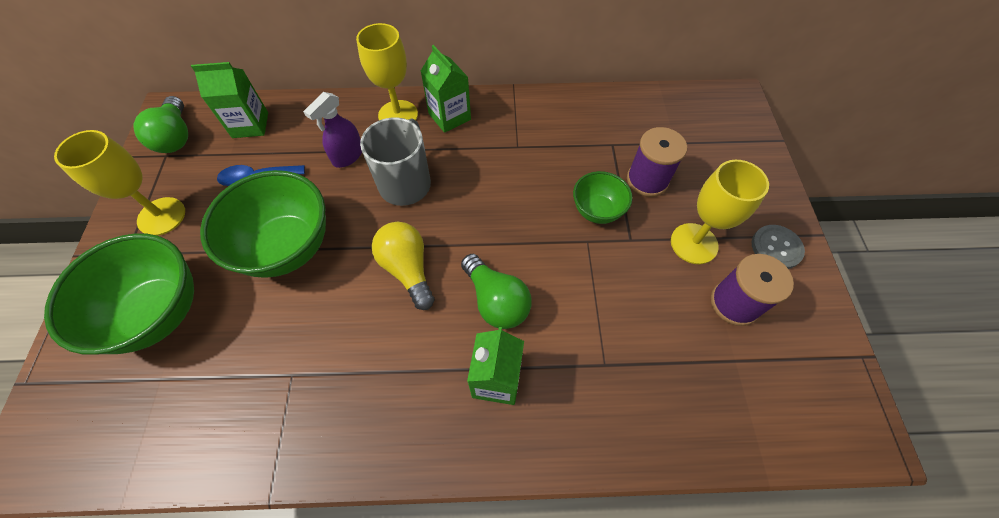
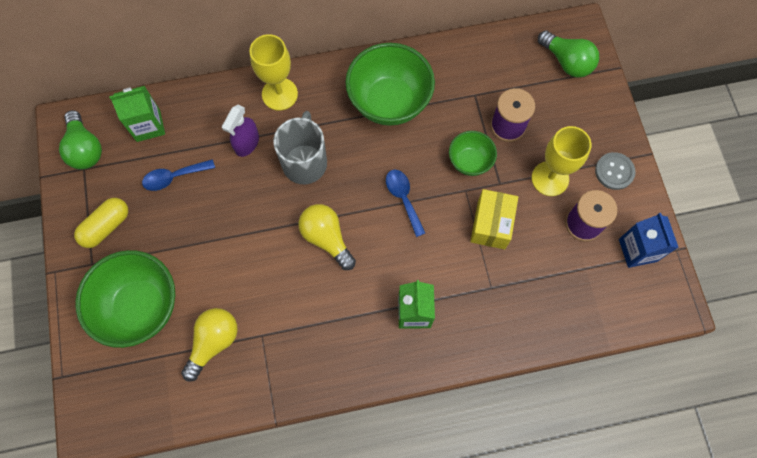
camera: 10 degrees left, 10 degrees up
(161, 216) = (106, 226): yellow goblet -> yellow capsule
(228, 373) = (213, 342): none -> yellow light bulb
(287, 247) = (223, 236): green bowl -> green bowl (389, 102)
(449, 116) = (326, 88): green carton -> none
(496, 300) = (402, 252): green light bulb -> green light bulb (567, 62)
(510, 239) = (403, 198): none -> blue spoon
(614, 285) = (491, 225): none -> yellow box
(808, 348) = (637, 250): none -> blue carton

